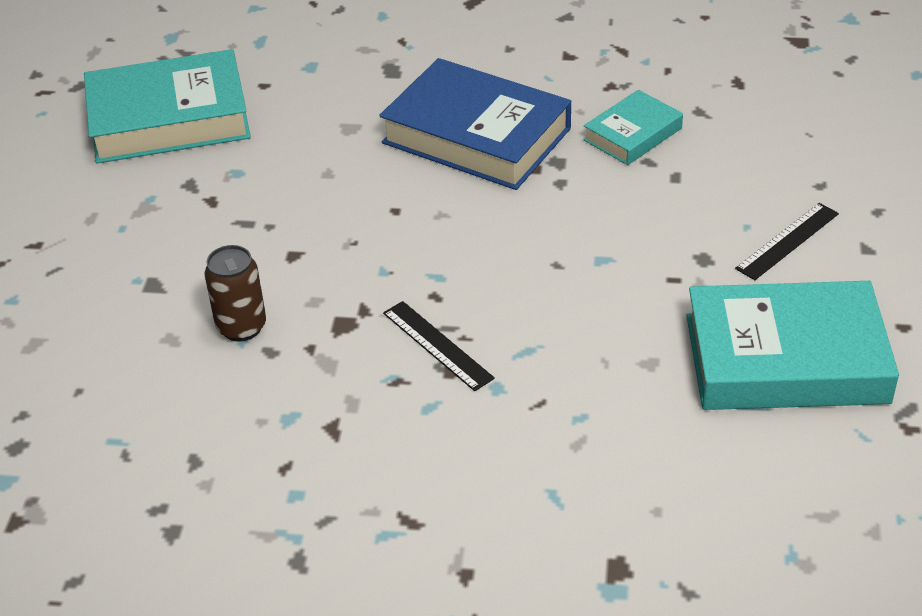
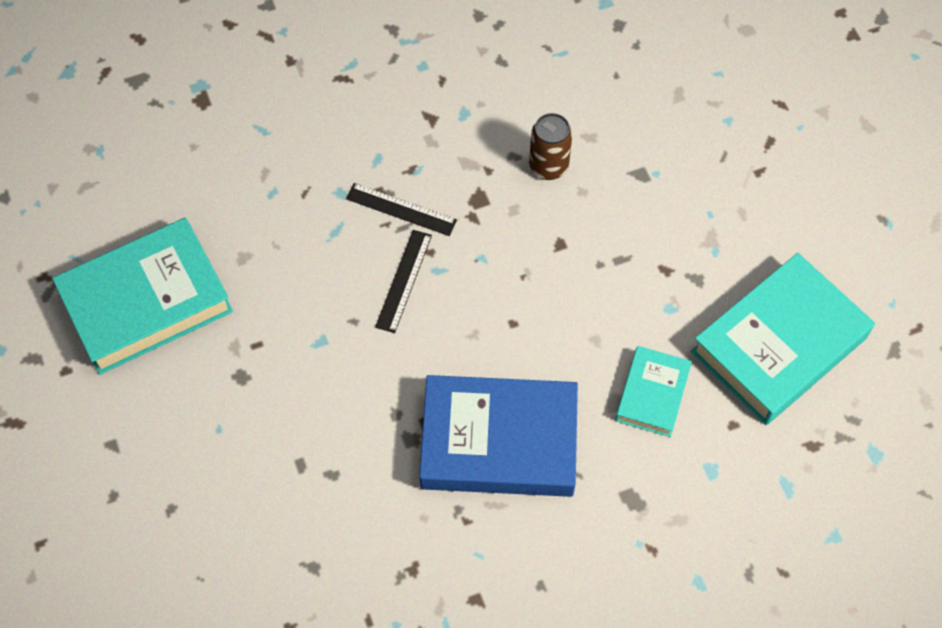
camera: 150 degrees right, 20 degrees up
(632, 134) = (361, 506): turquoise book -> turquoise book (652, 394)
(787, 241) = (179, 426): black ruler -> black ruler (404, 280)

